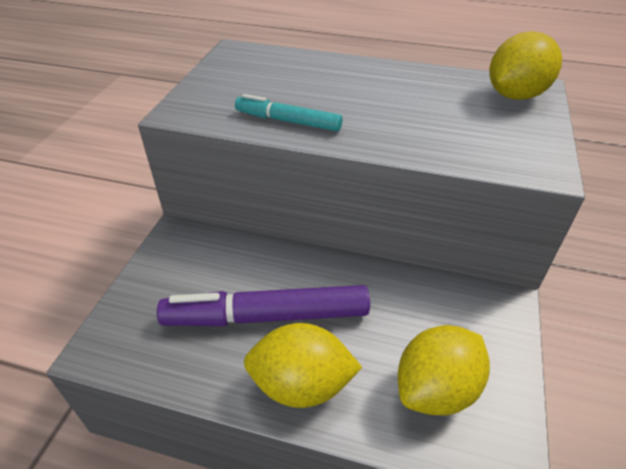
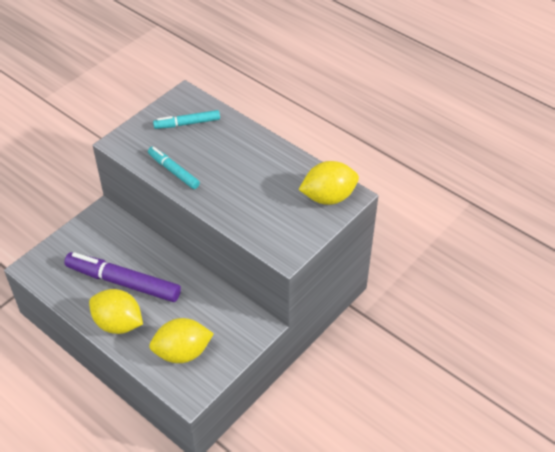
camera: 25 degrees right, 5 degrees up
(262, 72) = (187, 123): none -> turquoise marker

